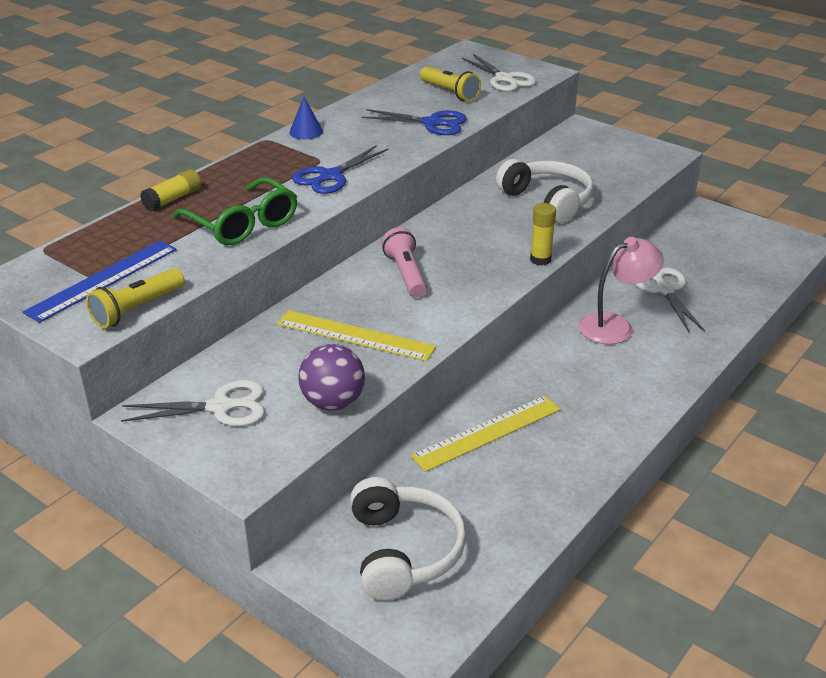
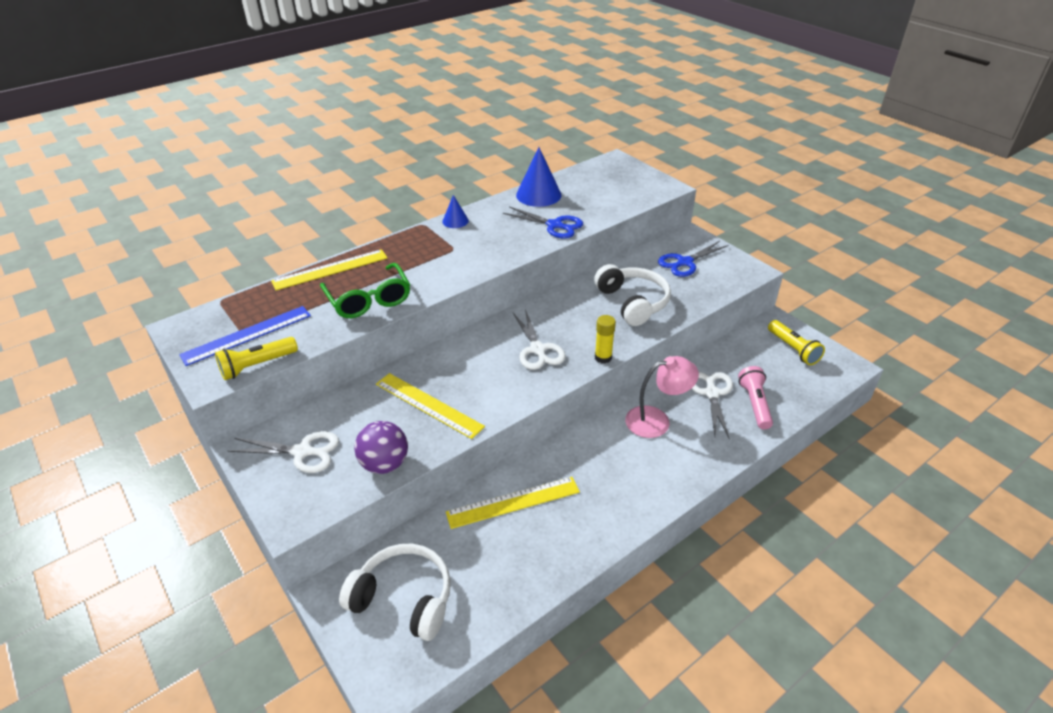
camera: 15 degrees right, 5 degrees up
(173, 199) = (330, 269): yellow glue stick -> yellow ruler
(330, 176) = (454, 265): blue scissors -> blue scissors (685, 262)
(395, 94) = (538, 195): none -> blue cone
(403, 551) = (403, 599): white headphones -> white headphones turned 75 degrees counterclockwise
(406, 274) = (491, 354): pink flashlight -> pink flashlight (754, 404)
(449, 92) = (582, 198): yellow flashlight -> yellow flashlight (793, 349)
(504, 79) = (631, 190): white scissors -> white scissors (537, 349)

